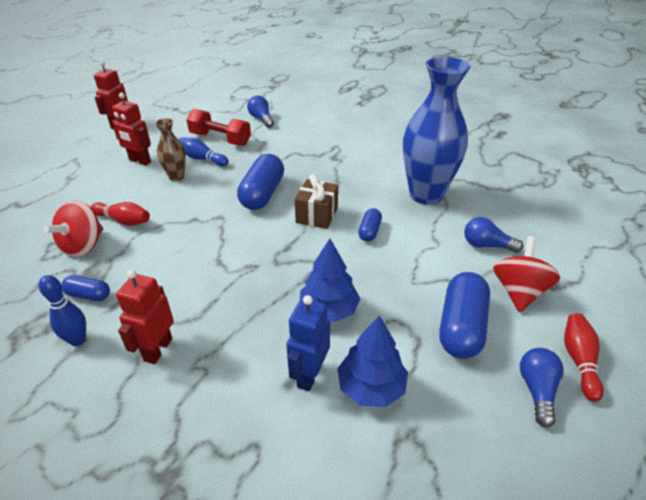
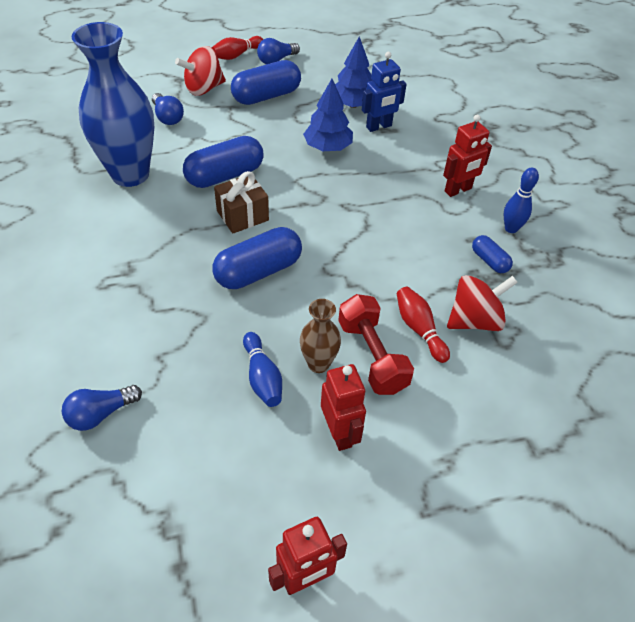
camera: 140 degrees left, 10 degrees up
(220, 139) = (202, 405): red dumbbell -> red dumbbell (372, 356)
(261, 119) = (101, 414): blue light bulb -> blue light bulb turned 45 degrees clockwise
(369, 231) = (225, 175): blue capsule -> blue capsule, size x1.91

